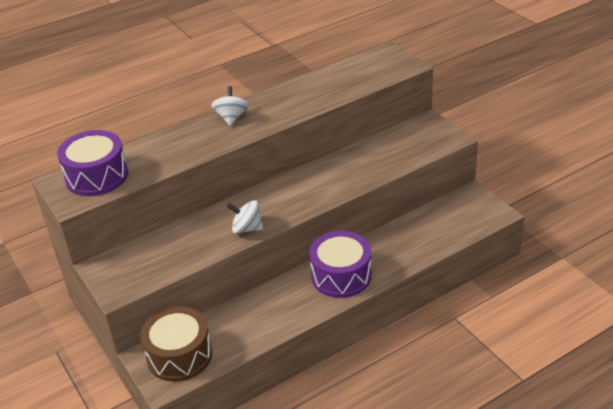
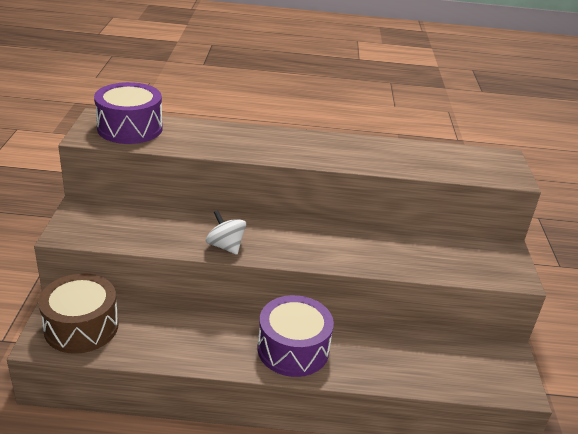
camera: 30 degrees right, 5 degrees down
(231, 118) = (292, 140): white spinning top -> none

